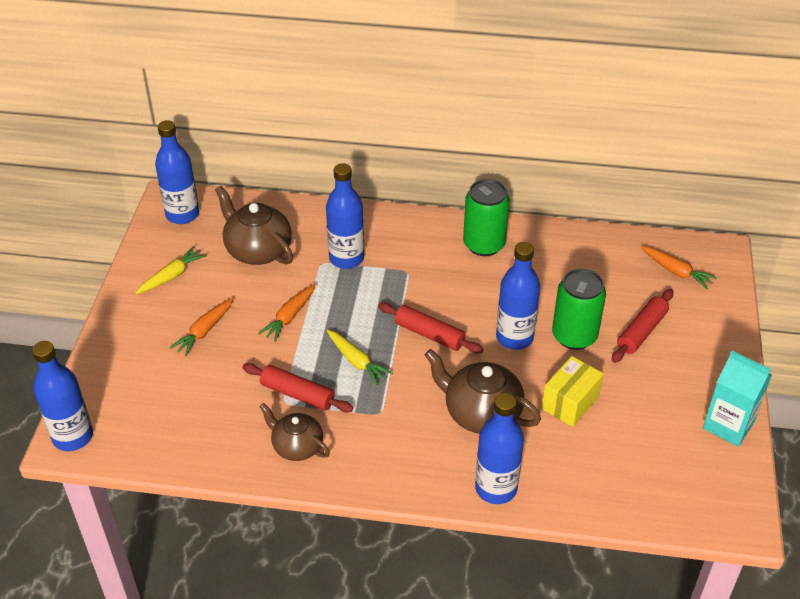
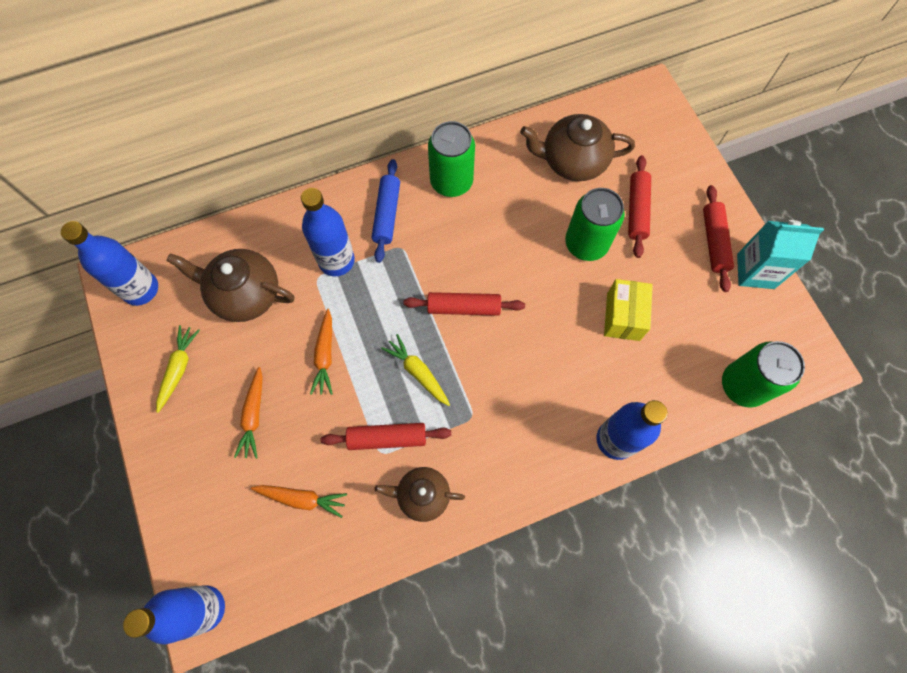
camera: 30 degrees left, 25 degrees up
(356, 361) = (418, 372): yellow carrot -> yellow carrot turned 150 degrees counterclockwise
(411, 244) = (387, 214): none -> blue rolling pin
(481, 413) = (558, 369): brown teapot -> brown teapot (572, 161)
(514, 337) = (538, 272): blue bottle -> none
(650, 505) = (742, 385): none -> green can
(676, 271) = (628, 131): orange carrot -> orange carrot (302, 499)
(701, 386) = (714, 242): none -> red rolling pin

